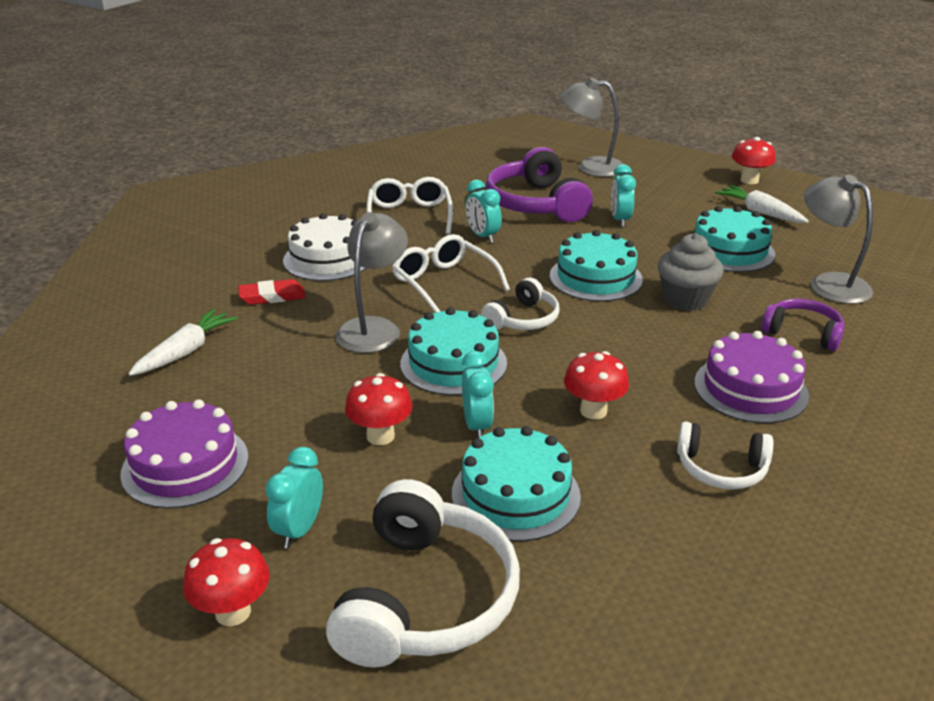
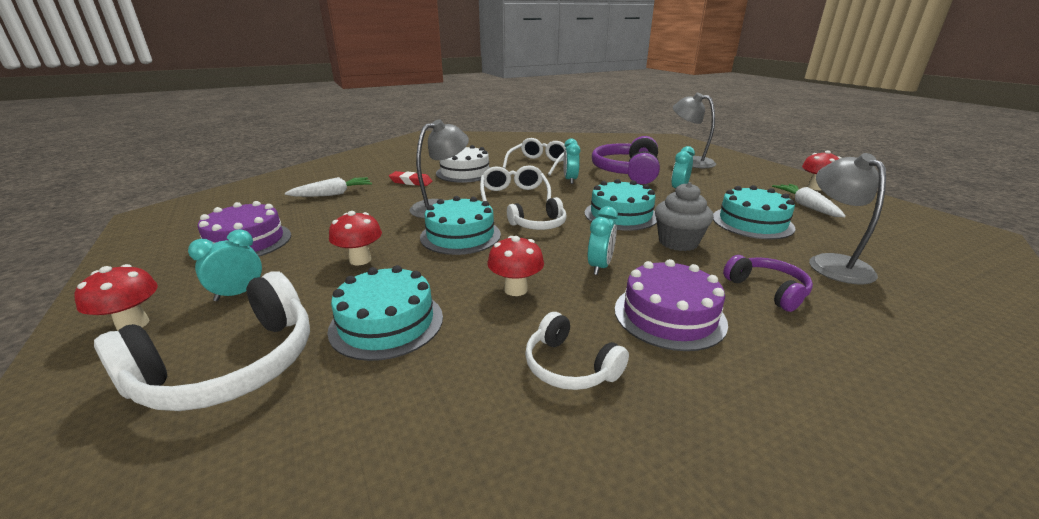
camera: 30 degrees right, 5 degrees down
(477, 426) = (424, 273): turquoise clock -> turquoise clock (600, 267)

